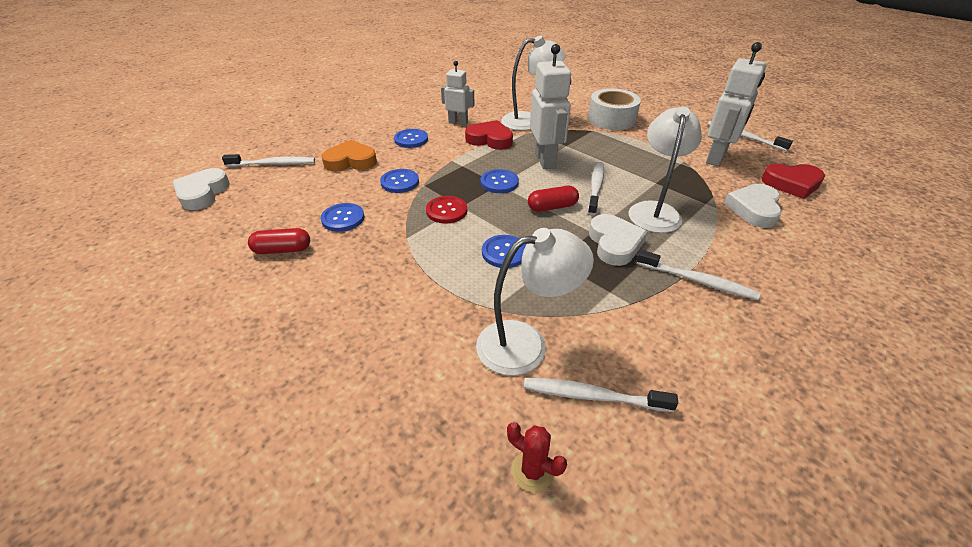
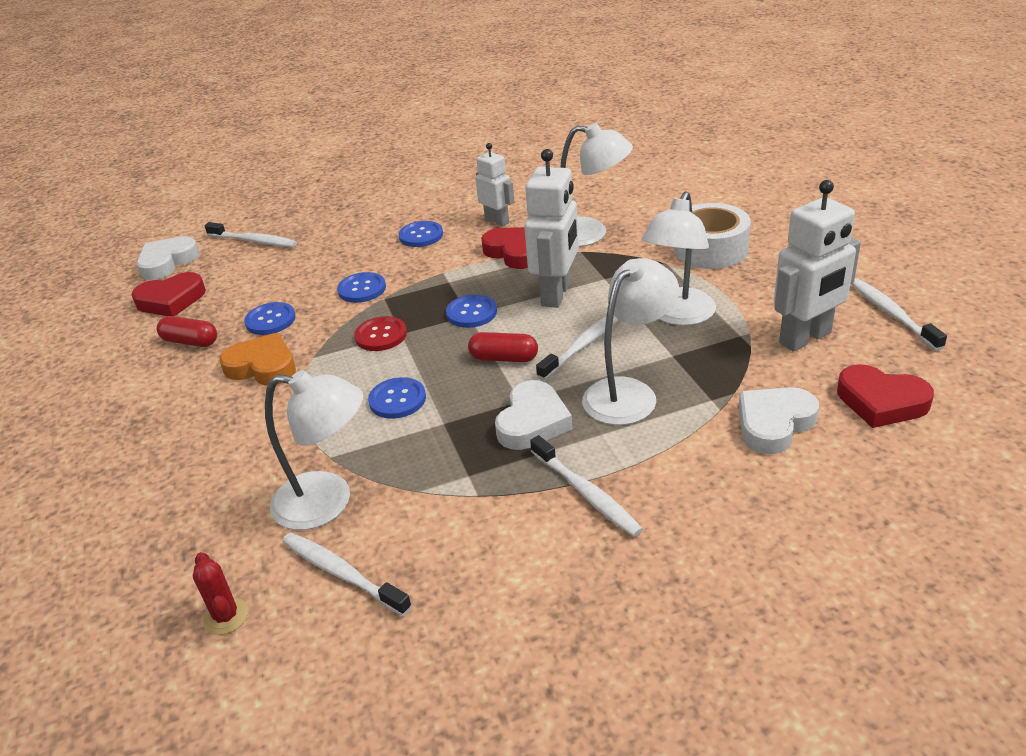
camera: 30 degrees right, 5 degrees down
(233, 221) = (171, 300): none -> red heart
(351, 161) = (332, 252): orange heart -> orange heart (262, 366)
(633, 159) = (678, 316): none -> white lamp

